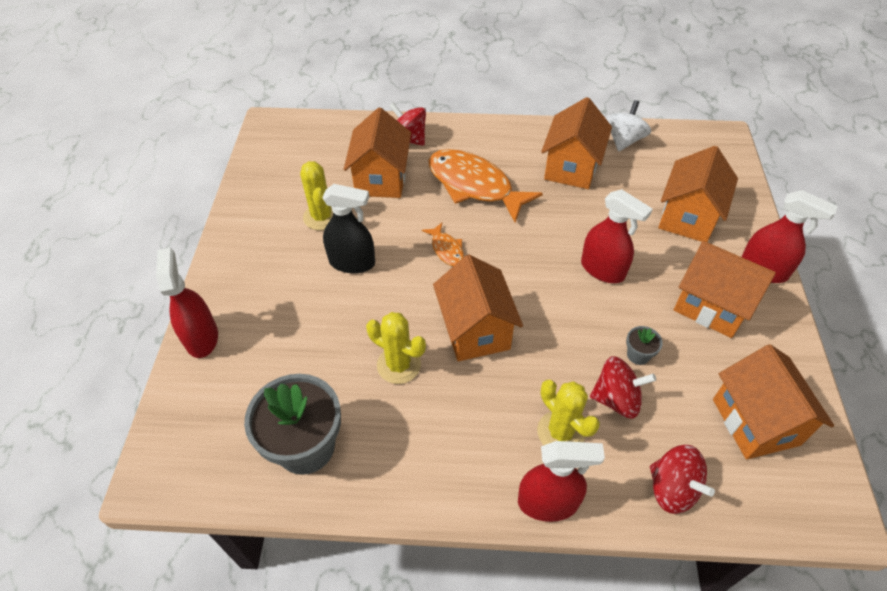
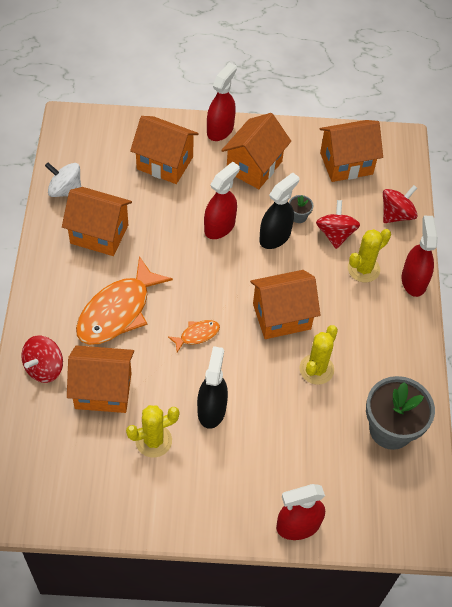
camera: 95 degrees left, 5 degrees up
(598, 327) = (275, 236): none -> black spray bottle

